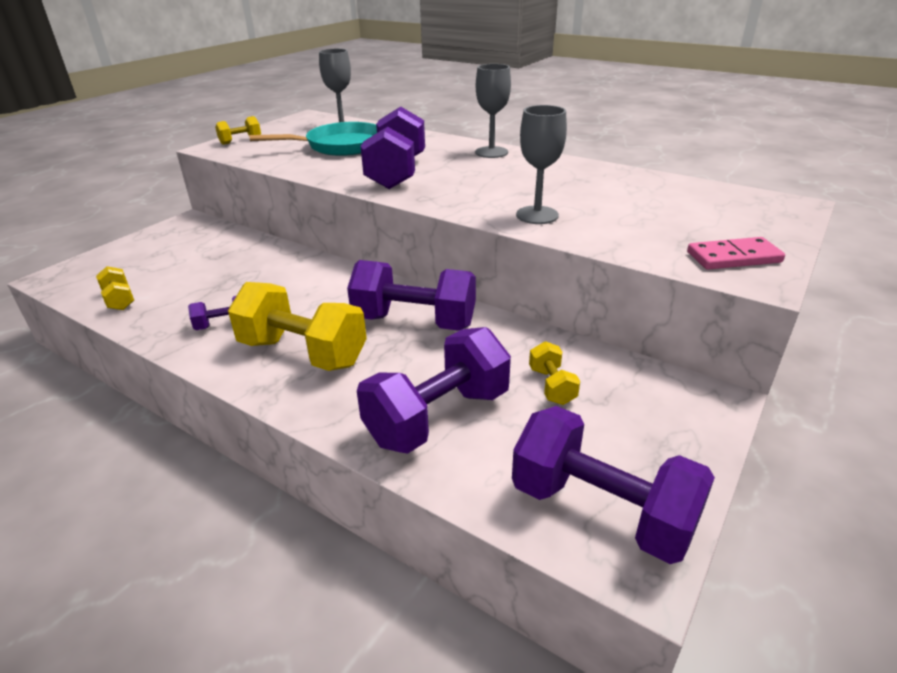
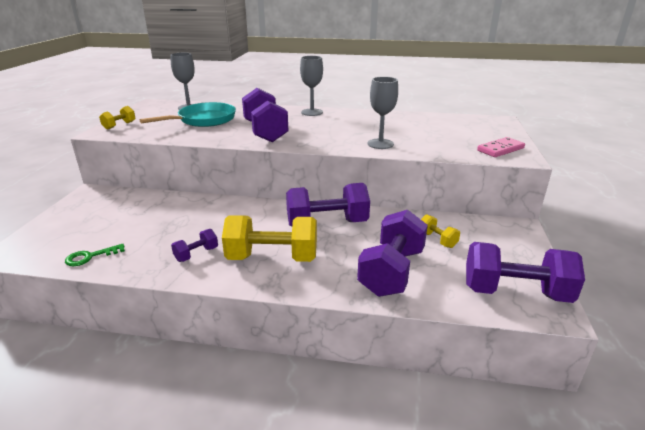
camera: 25 degrees left, 5 degrees down
(119, 300) = (90, 257): yellow dumbbell -> green key

